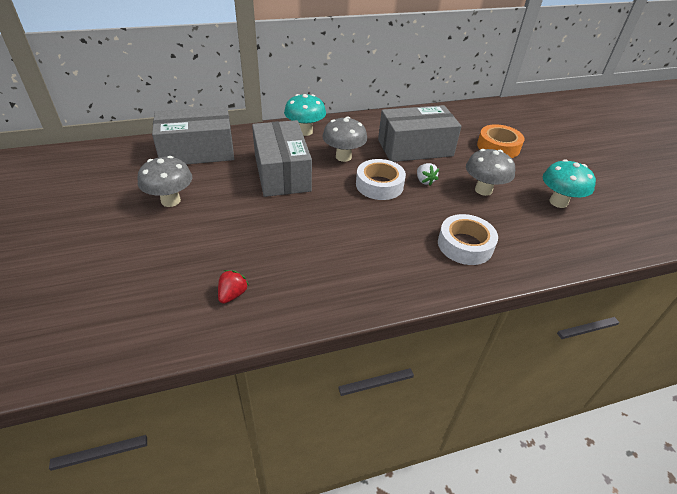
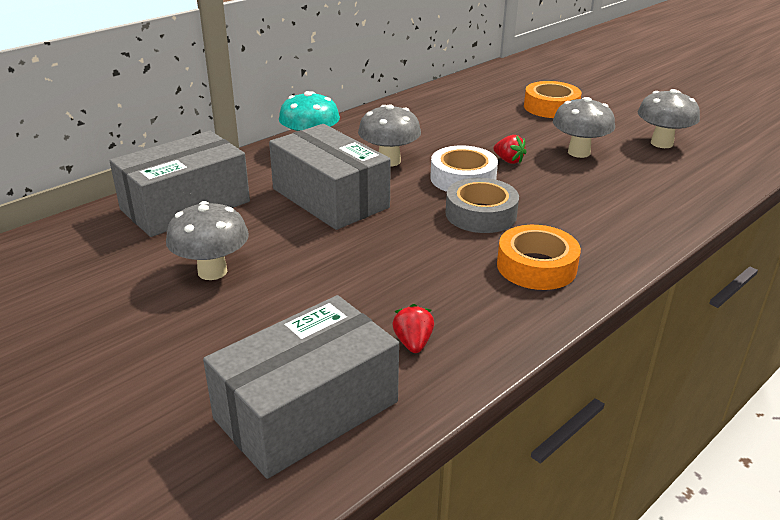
camera: 25 degrees left, 10 degrees down
(364, 270) = (536, 266): none -> orange tape
(365, 216) = (481, 214): none -> grey tape
(415, 148) = (463, 130): grey box -> grey box (306, 410)
(424, 181) = (508, 161): white strawberry -> red strawberry
(465, 245) = (614, 209): white tape -> none
(558, 202) = (661, 143): turquoise mushroom -> grey mushroom

